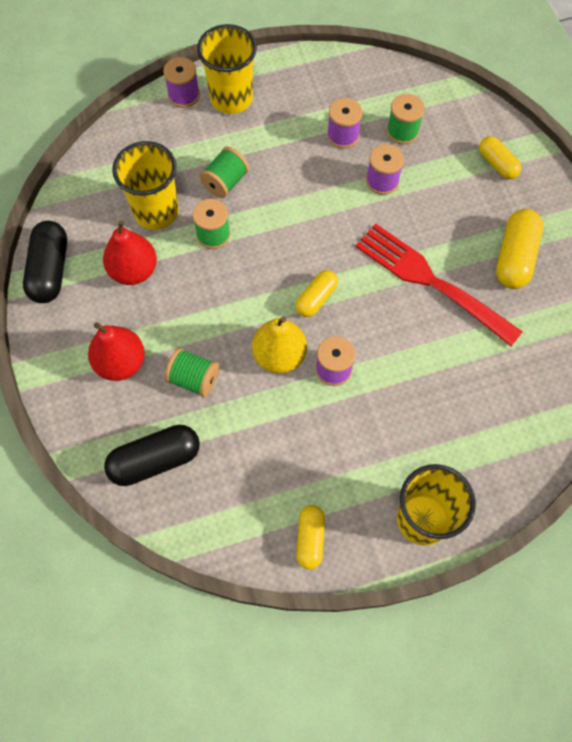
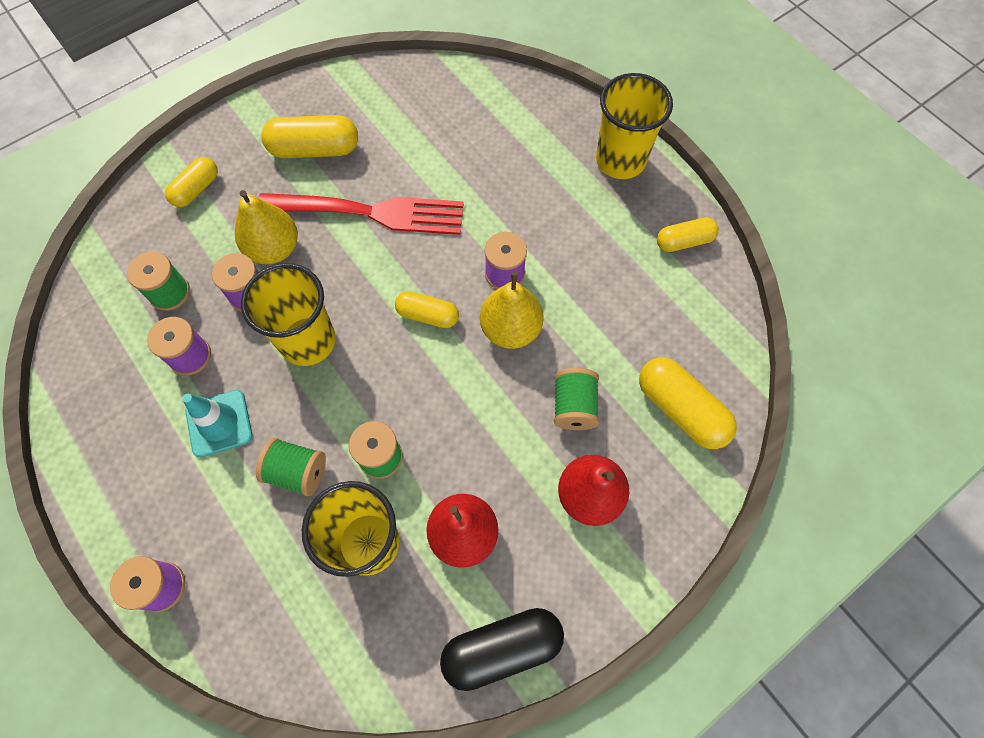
camera: 110 degrees left, 0 degrees up
(155, 460) = (681, 409): black capsule -> yellow capsule
(231, 98) = (155, 516): yellow cup -> yellow cup (308, 341)
(282, 143) = (219, 423): none -> turquoise traffic cone
(419, 206) = (274, 249): none -> yellow pear
(432, 282) = (368, 213): red fork -> red fork turned 105 degrees counterclockwise

